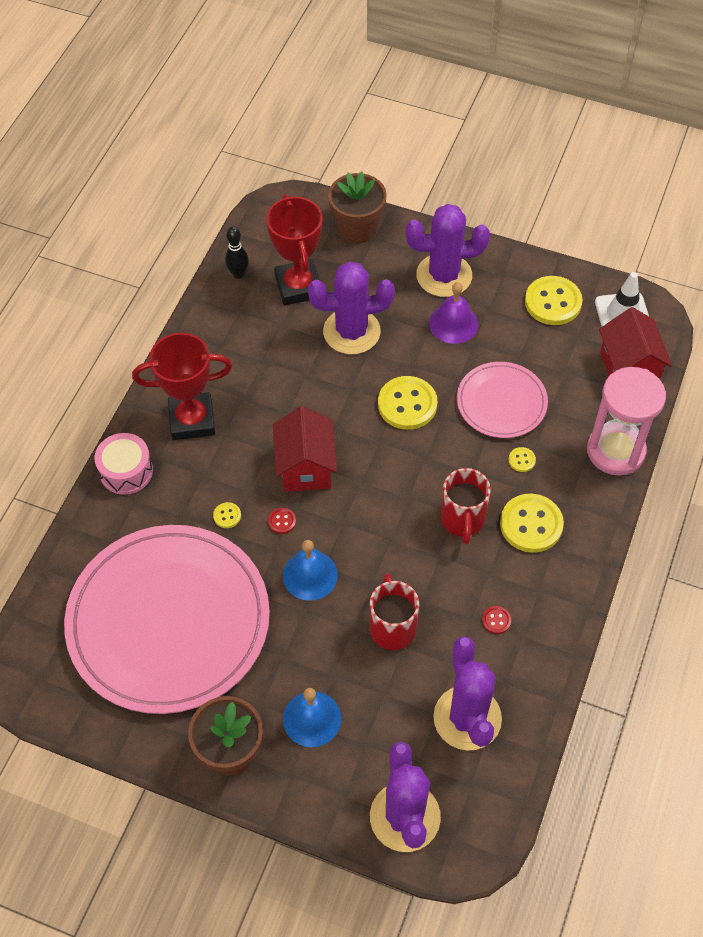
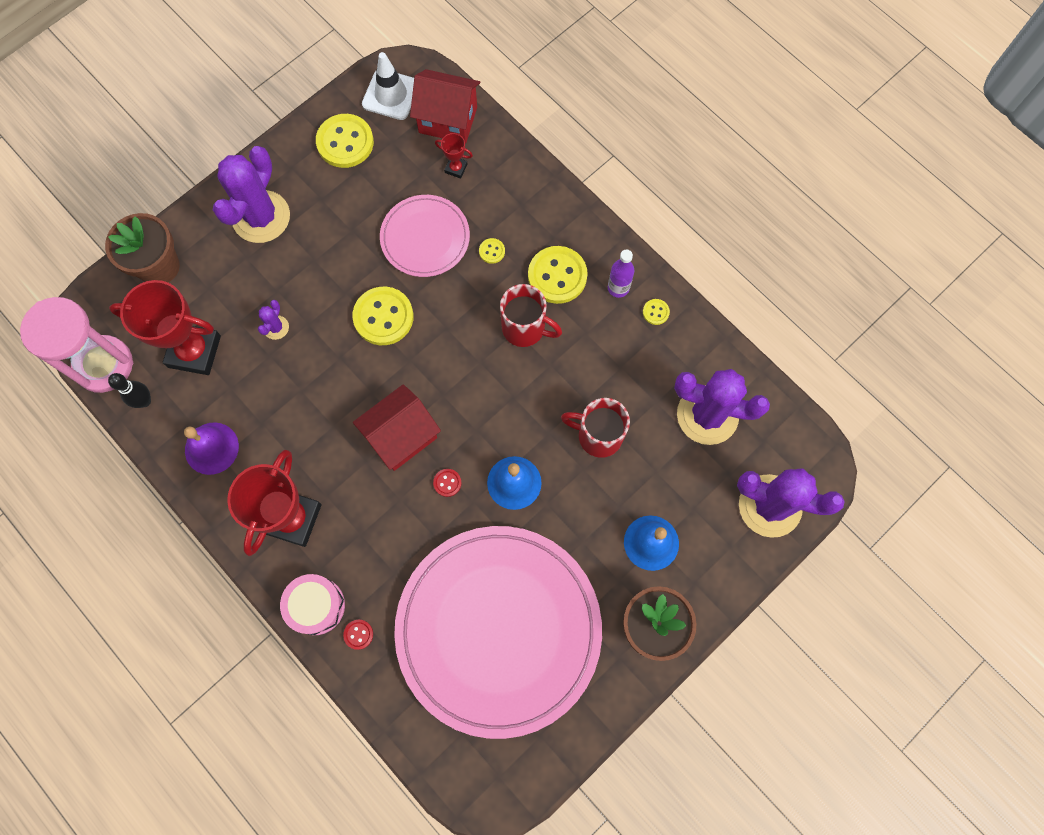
camera: 65 degrees left, 15 degrees up
(227, 516) = (416, 530): yellow button -> yellow button (655, 312)
(305, 467) = (401, 436): red house -> red house turned 60 degrees counterclockwise
(351, 332) = (276, 327): purple cactus -> purple cactus, size x0.43
(453, 323) = (319, 235): purple bell -> purple bell (211, 448)
(496, 620) = (632, 349): red button -> red button (358, 634)
(551, 582) = (618, 288): none -> purple bottle
(585, 396) = (456, 168): none -> red trophy
(615, 451) = (522, 173): pink hourglass -> pink hourglass (104, 365)

